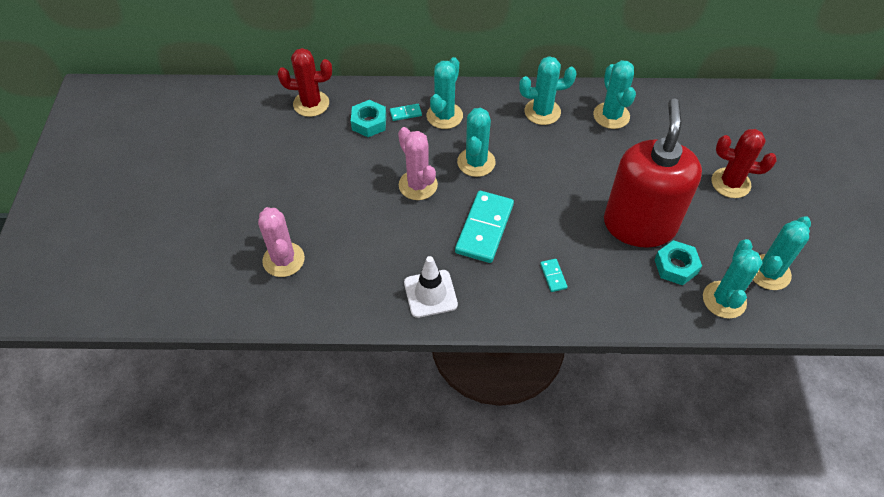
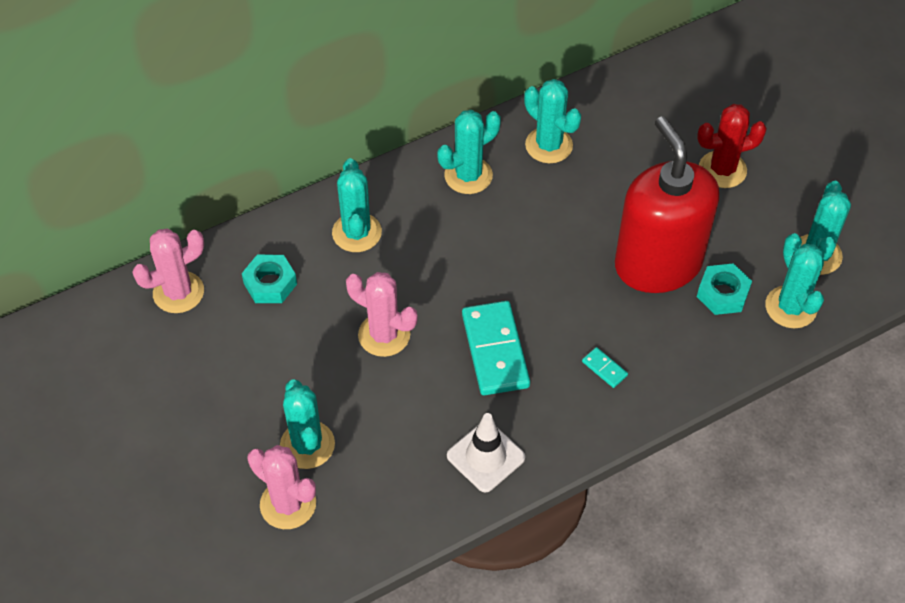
camera: 30 degrees left, 0 degrees up
(311, 104) = (178, 292): red cactus -> pink cactus
(405, 113) = (307, 251): turquoise domino -> none
(476, 162) = (433, 274): turquoise cactus -> turquoise cactus (307, 445)

